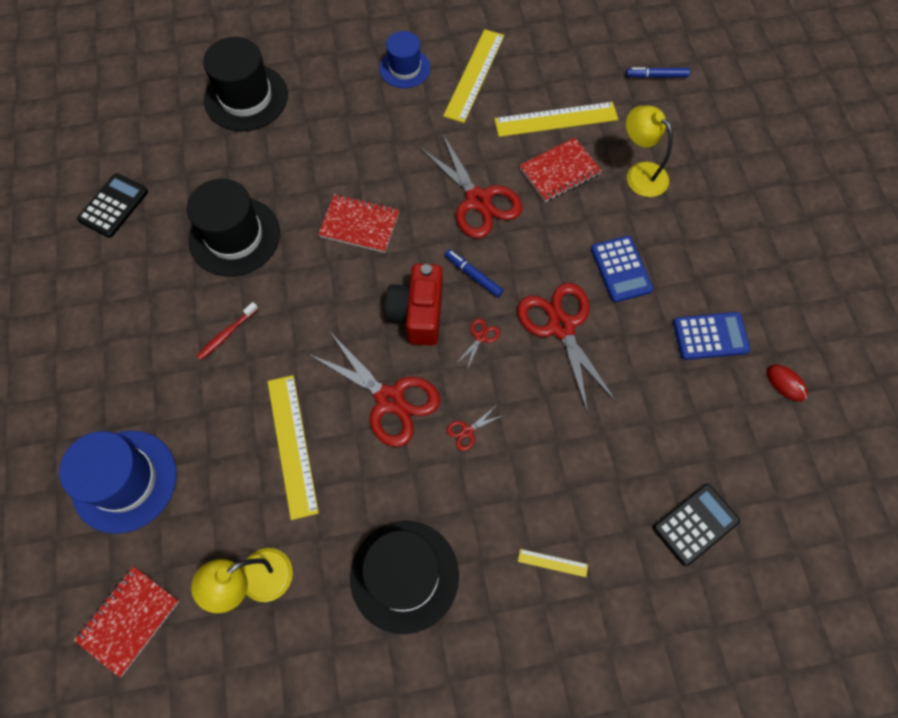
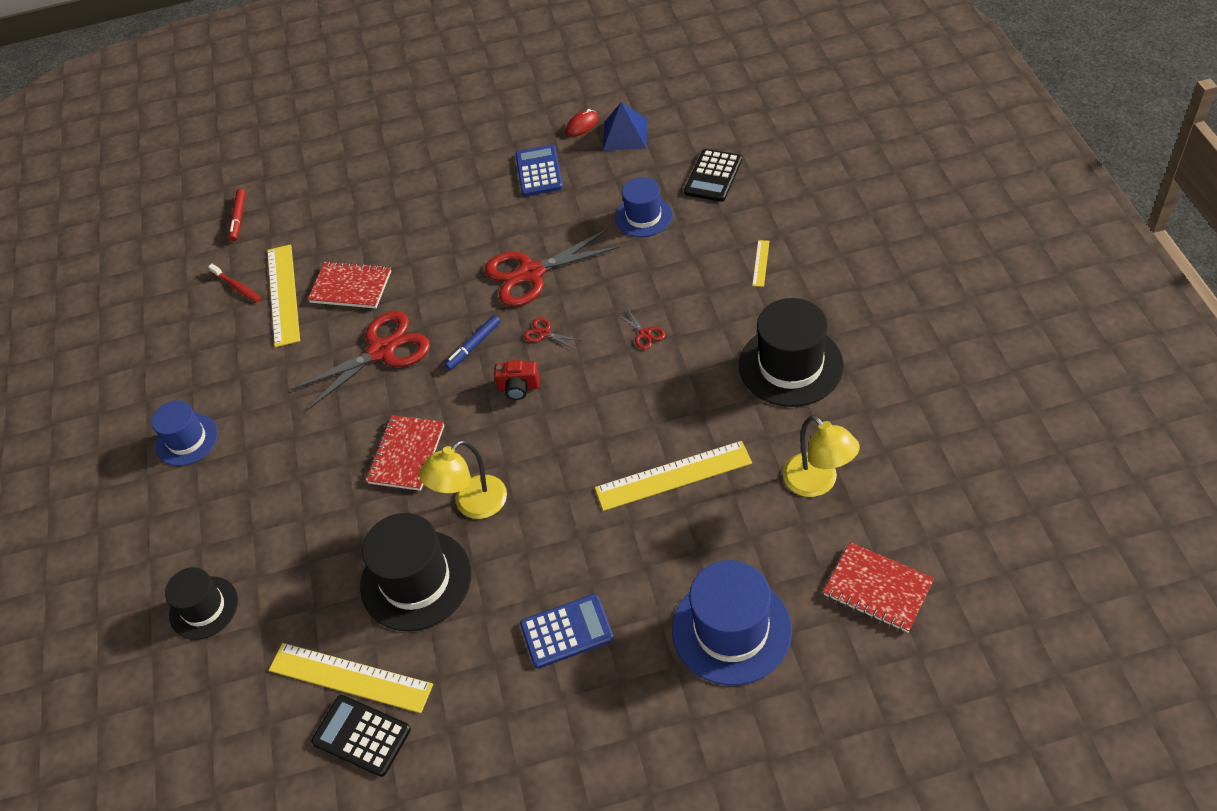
camera: 85 degrees left, 15 degrees down
(227, 334) = (547, 562): red toothbrush -> red toothbrush (237, 287)
(246, 97) = (204, 608): black hat -> black hat, size x0.62
(389, 399) = (616, 399): red scissors -> none
(418, 314) = (518, 387): red camera -> red camera, size x0.56
(474, 75) = (210, 371): yellow ruler -> yellow ruler (350, 677)
(559, 171) = (351, 287): red notebook -> red notebook turned 45 degrees counterclockwise
(621, 269) = (469, 234): blue calculator -> blue calculator (566, 631)
(634, 441) = (643, 216): none -> blue hat
(640, 173) = (359, 225): yellow lamp -> yellow lamp (472, 505)
(656, 76) = (238, 218): blue marker -> red marker
(695, 524) = (713, 176): black calculator -> black calculator turned 120 degrees counterclockwise
(769, 429) = (625, 134): none -> blue pyramid

